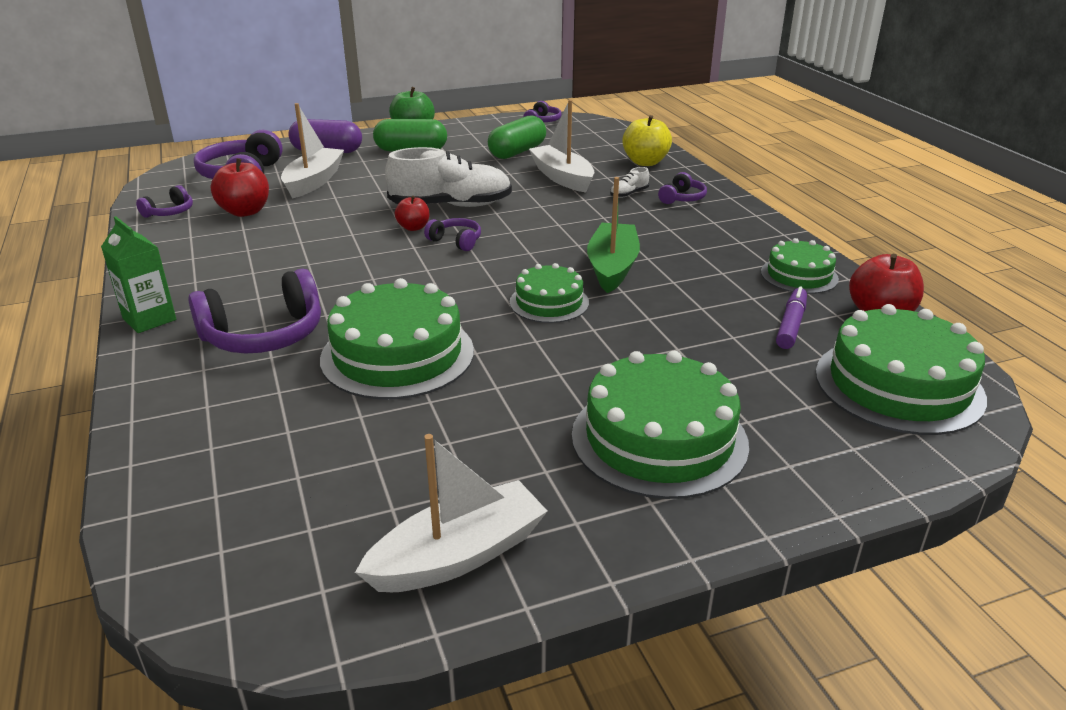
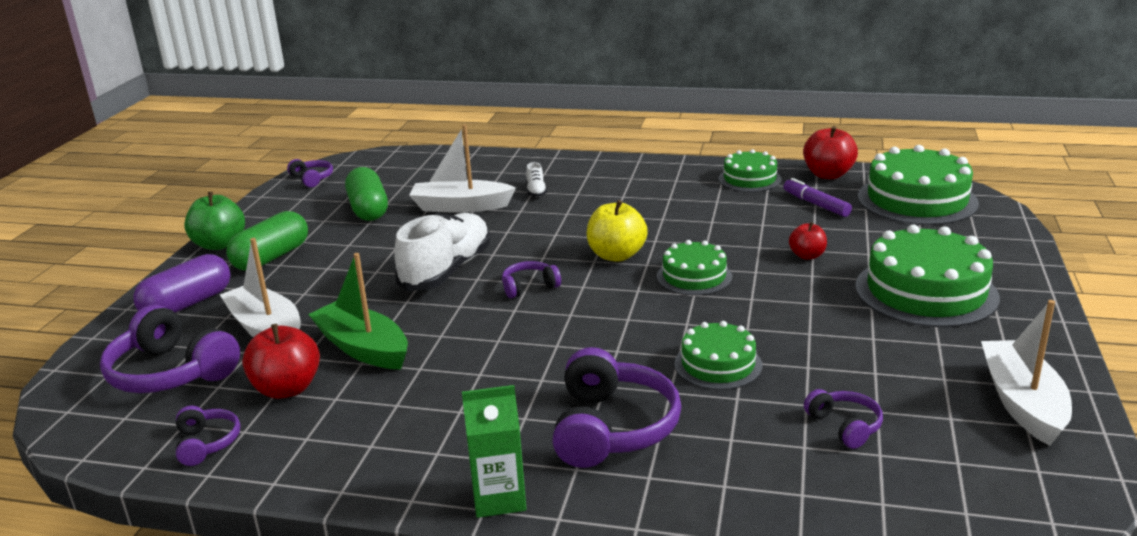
camera: 55 degrees left, 5 degrees down
(397, 354) = (718, 364): green cake -> green cake, size x0.58
(413, 227) = (470, 300): red apple -> red apple (807, 256)
(612, 267) = (662, 236): green boat -> green boat (363, 348)
(645, 162) = (482, 167): yellow apple -> yellow apple (616, 255)
(682, 198) = (573, 175): purple headphones -> purple headphones (845, 426)

